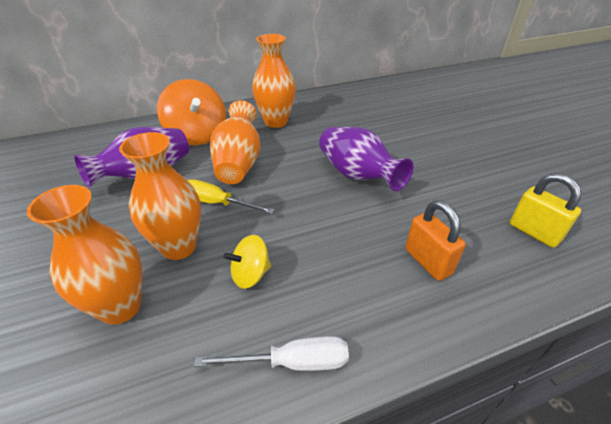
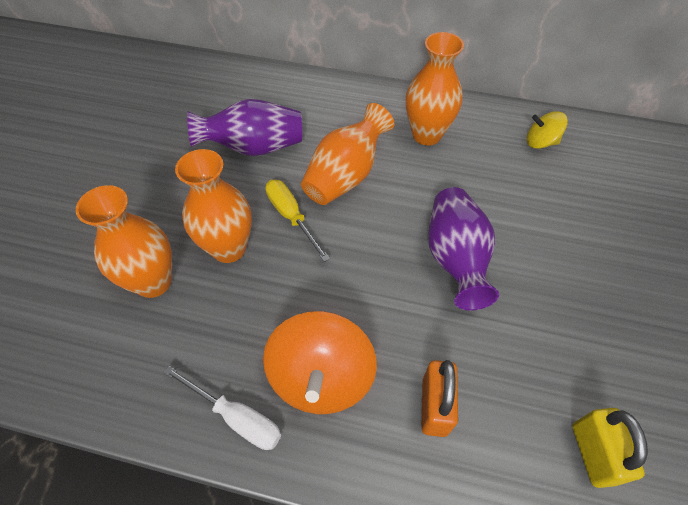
camera: 35 degrees right, 15 degrees up
(197, 135) = (332, 116): orange spinning top -> orange spinning top (321, 378)
(250, 274) = (264, 314): yellow spinning top -> yellow spinning top (540, 142)

